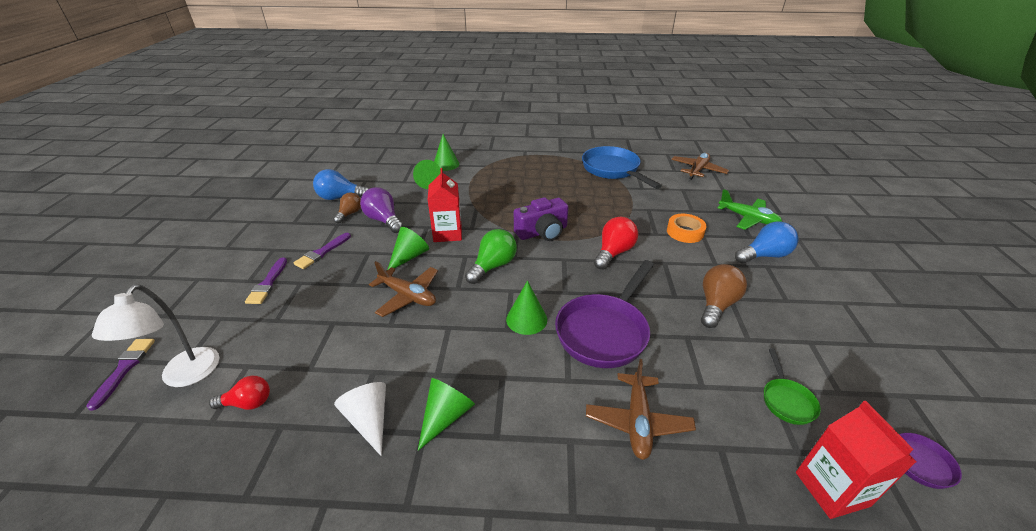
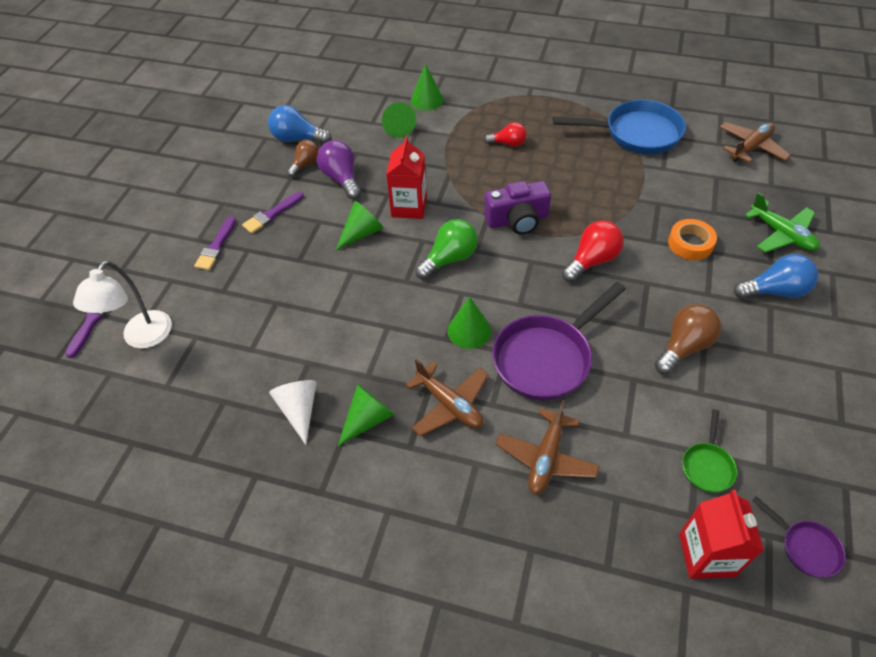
camera: 15 degrees right, 15 degrees up
(248, 403) = (196, 374): red light bulb -> red light bulb (508, 143)
(408, 296) = (353, 283): brown plane -> brown plane (449, 405)
(613, 170) = (636, 134): blue pan -> blue pan turned 105 degrees clockwise

